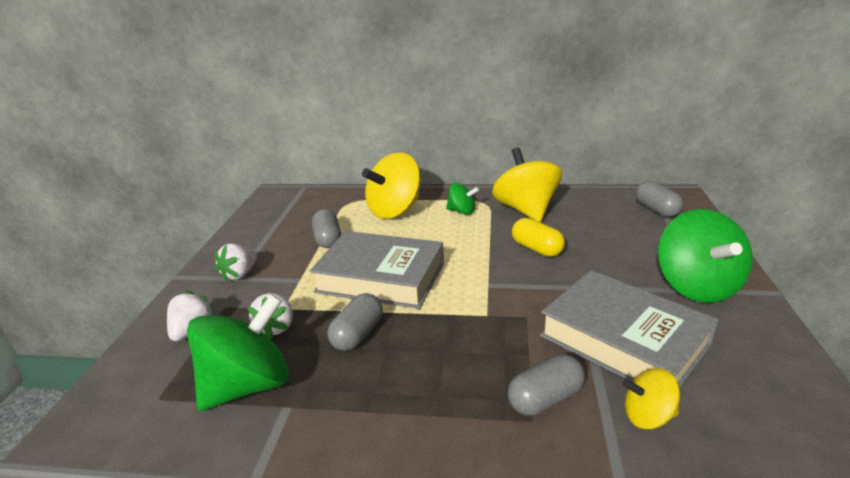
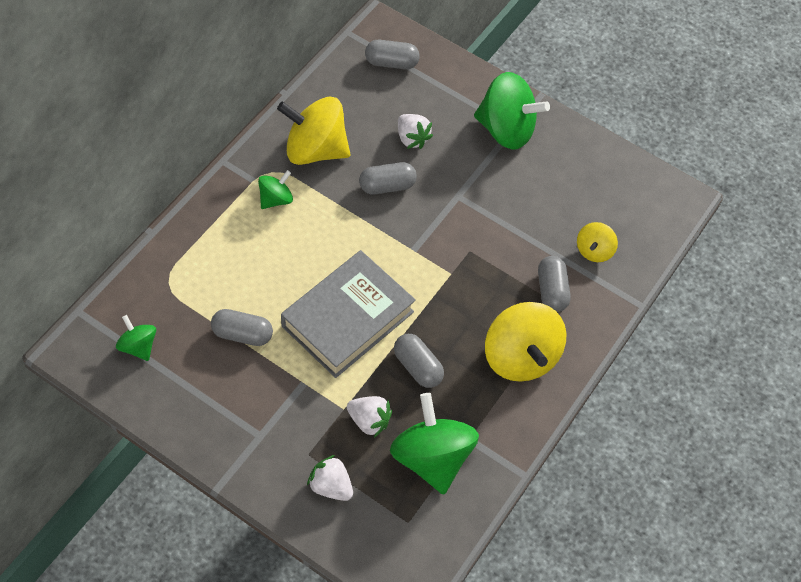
camera: 70 degrees left, 30 degrees up
(240, 274) = (256, 429): white strawberry -> white strawberry (412, 138)
(290, 209) = (138, 346): none -> green spinning top
(395, 210) = (225, 252): yellow spinning top -> yellow spinning top (520, 357)
(537, 248) = (387, 186): yellow capsule -> grey capsule
(623, 340) = (529, 214): grey book -> none

